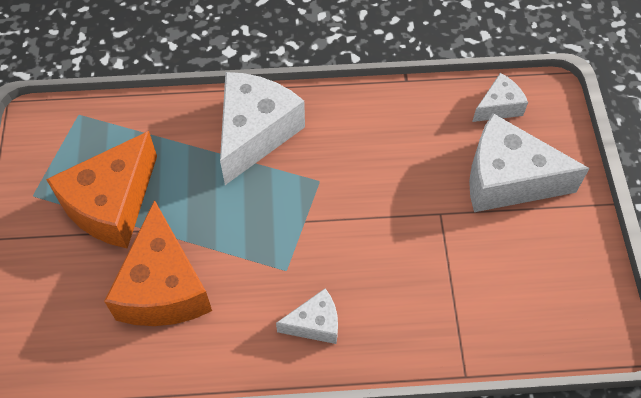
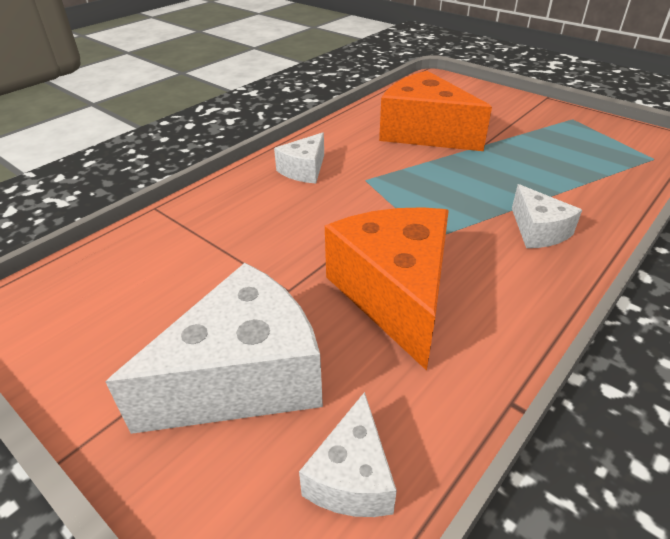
camera: 135 degrees right, 20 degrees down
(112, 204) = (527, 140): orange cheese -> orange cheese (394, 294)
(255, 133) = (538, 231): white cheese -> white cheese, size x0.52

